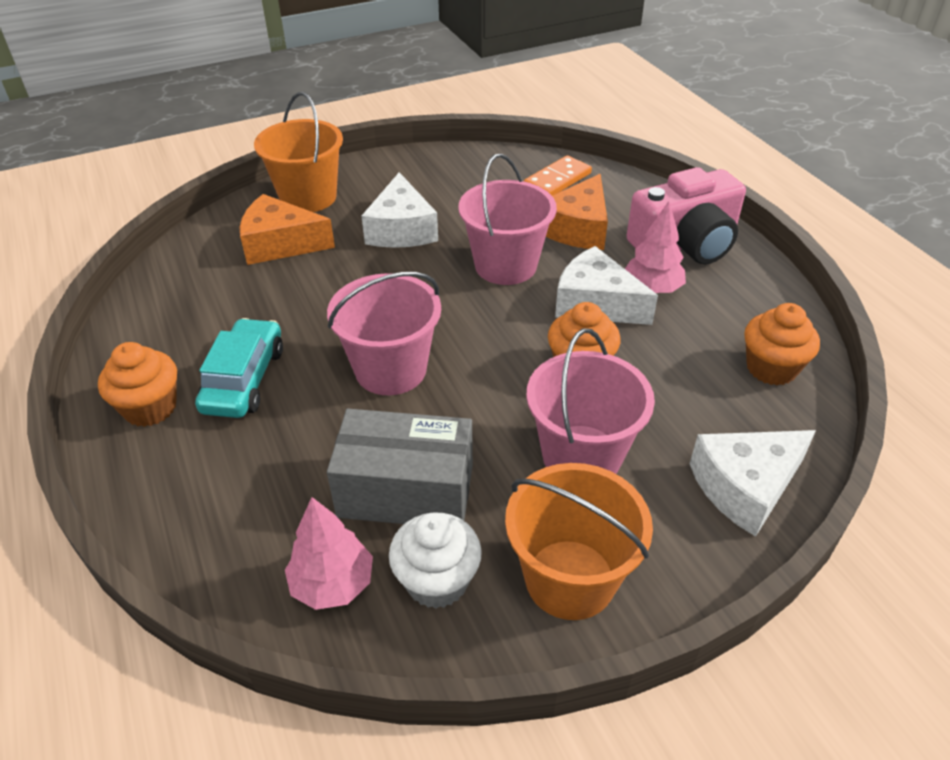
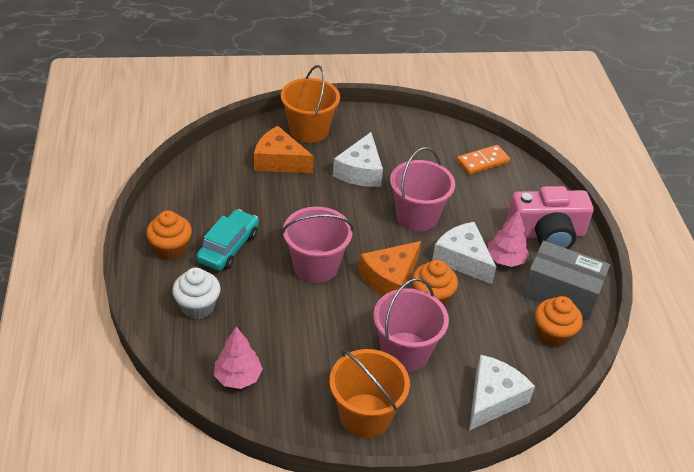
camera: 15 degrees right, 0 degrees up
(406, 491) = (296, 340): grey box -> grey box (561, 293)
(437, 581) = (293, 393): white cupcake -> white cupcake (198, 307)
(577, 228) = (478, 202): orange cheese -> orange cheese (390, 278)
(745, 487) = (492, 399): white cheese -> white cheese turned 135 degrees clockwise

